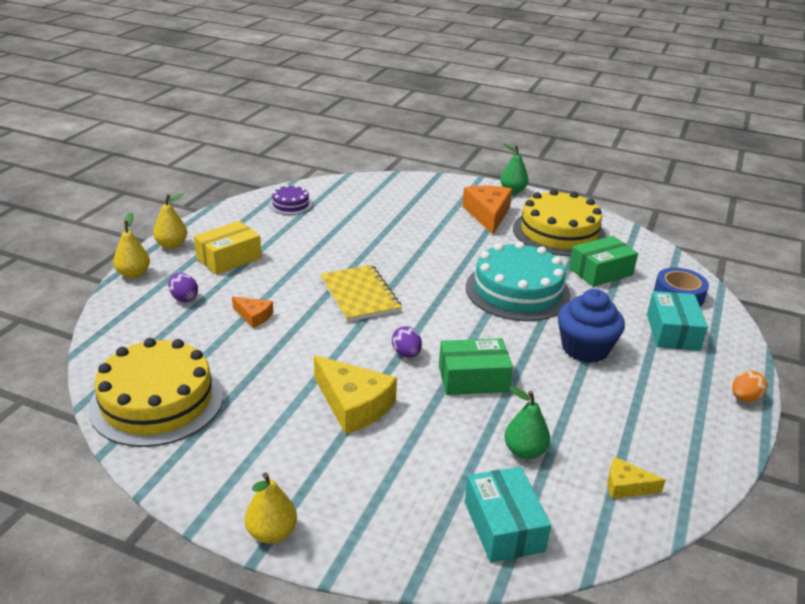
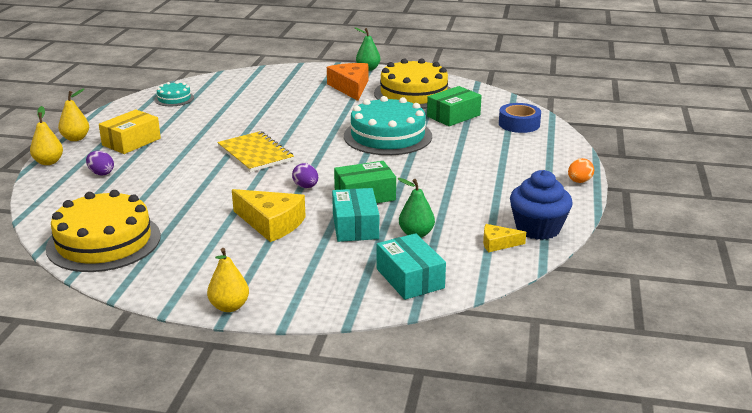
camera: 10 degrees left, 5 degrees down
(254, 316) = (168, 178): orange cheese -> none
(290, 204) = (174, 98): purple cake -> turquoise cake
(585, 348) = (450, 166): blue cupcake -> blue cupcake (538, 228)
(672, 332) = (518, 148): turquoise box -> turquoise box (355, 226)

